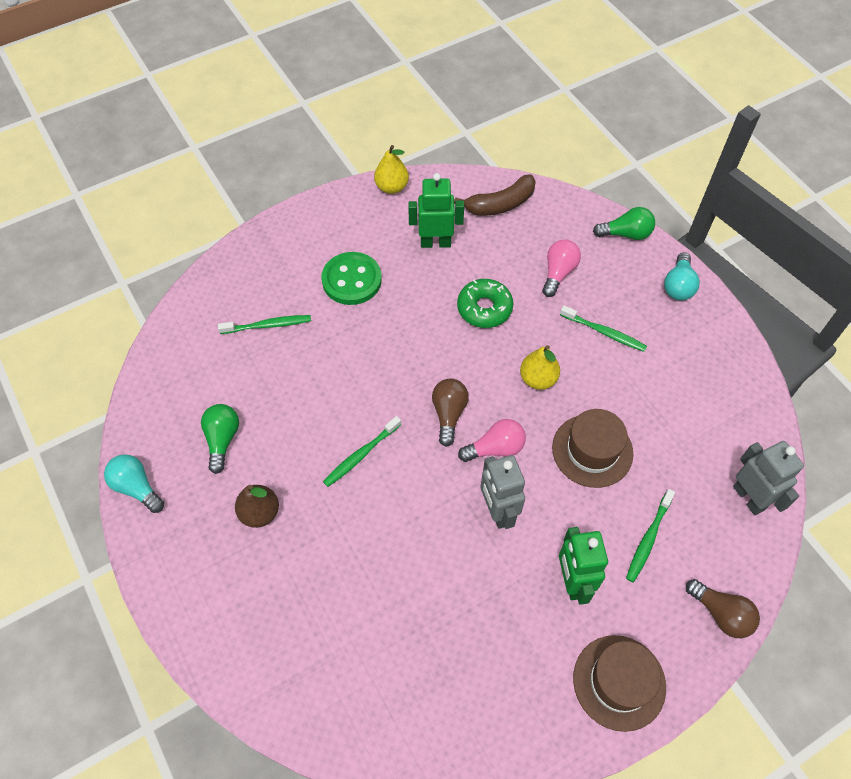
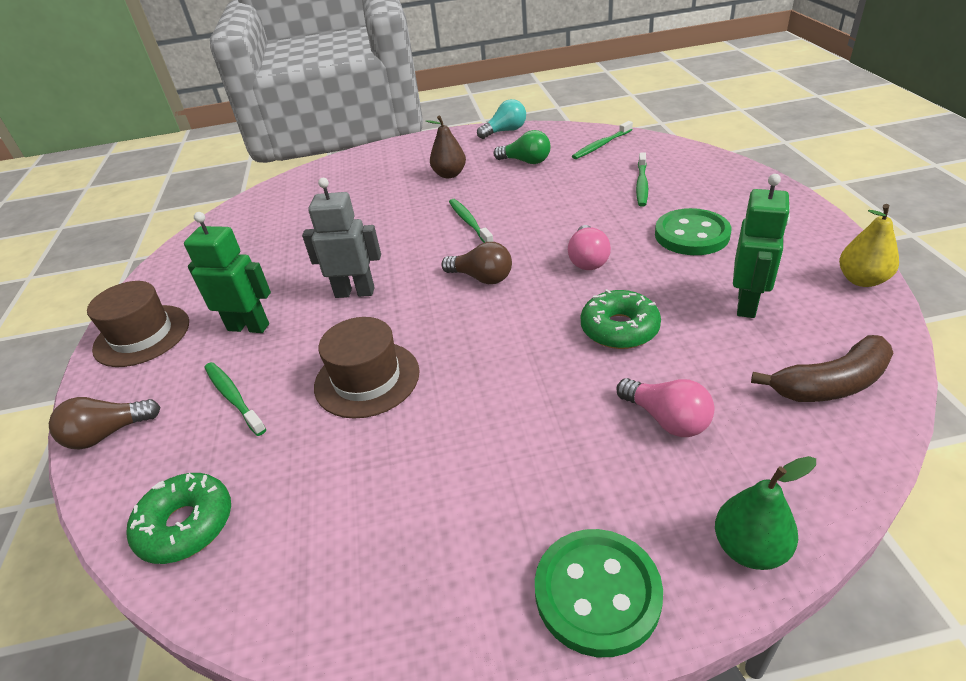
camera: 115 degrees right, 20 degrees down
(495, 448) = (421, 303): pink light bulb -> pink light bulb (587, 260)
(500, 204) = (831, 384): brown banana -> brown banana turned 105 degrees counterclockwise
(538, 379) = (490, 354): yellow pear -> none
(604, 332) = (534, 444): green toothbrush -> green toothbrush (601, 145)
(626, 234) = (749, 548): green light bulb -> green pear
(678, 286) = (597, 593): turquoise light bulb -> green button
(749, 498) = (186, 525): grey robot -> green donut

